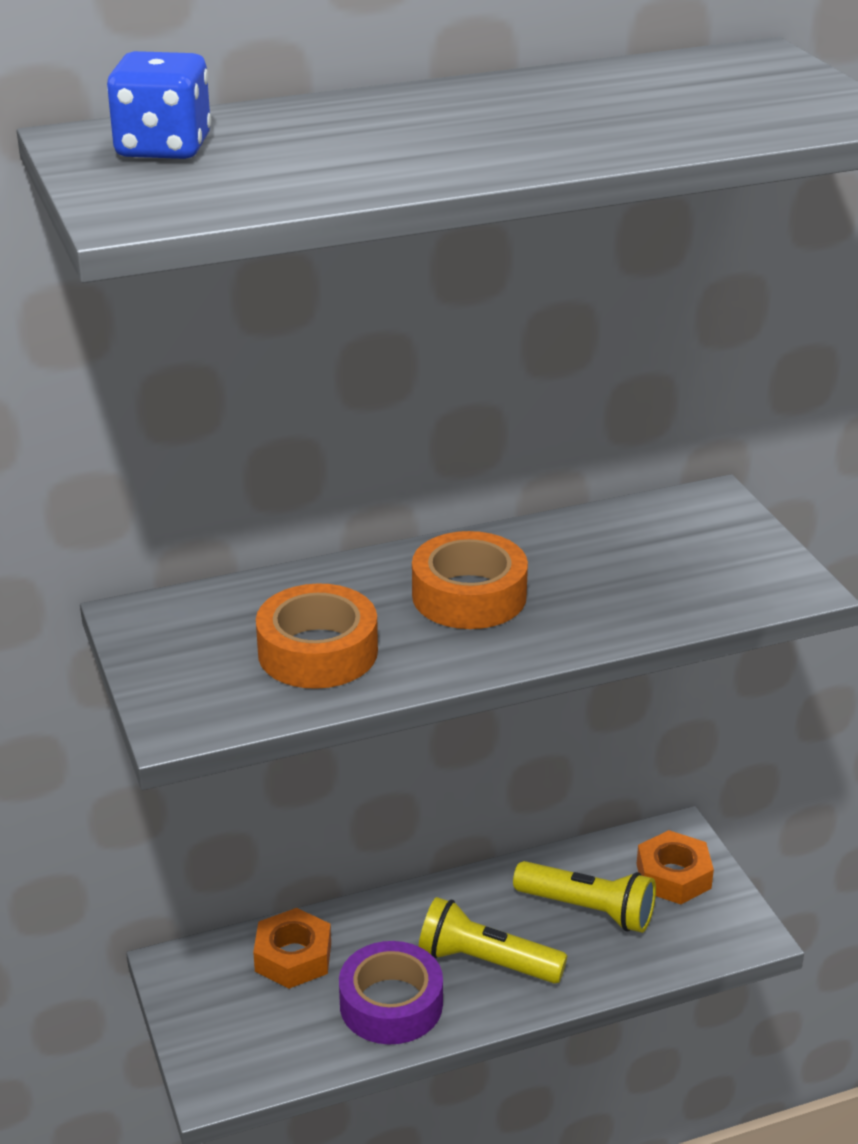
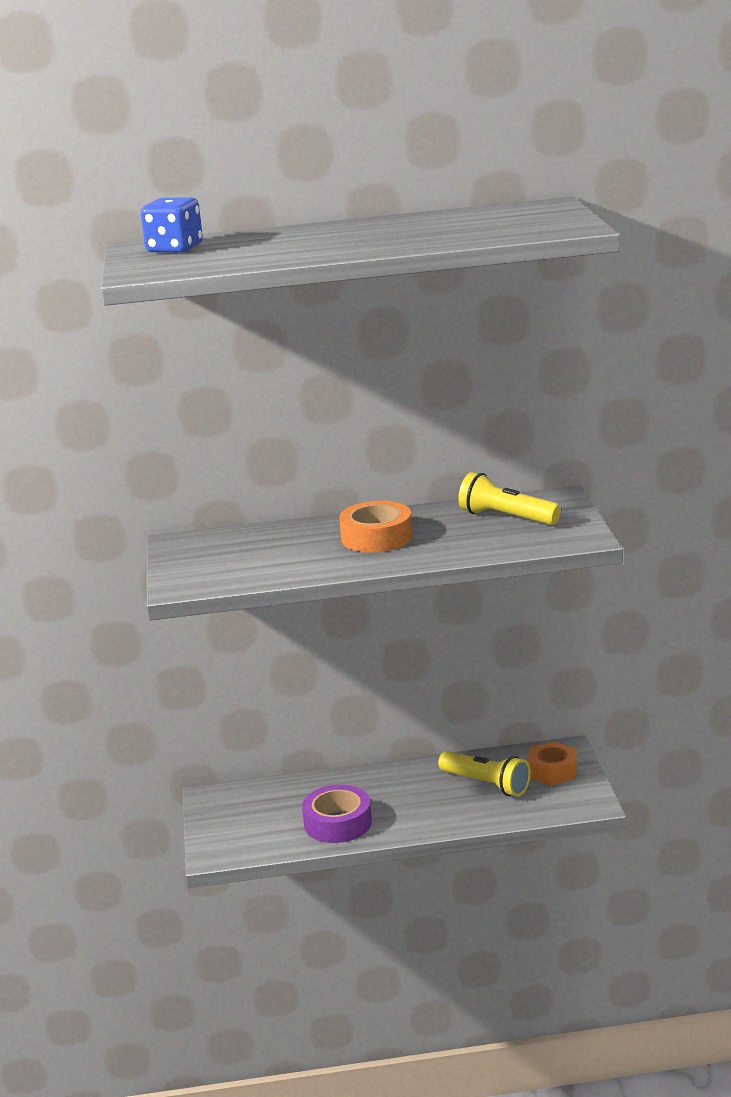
camera: 15 degrees right, 10 degrees down
(293, 957) = (285, 796): orange nut -> none
(318, 651) = (272, 559): orange tape -> none
(485, 961) = (407, 806): yellow flashlight -> yellow flashlight (506, 517)

